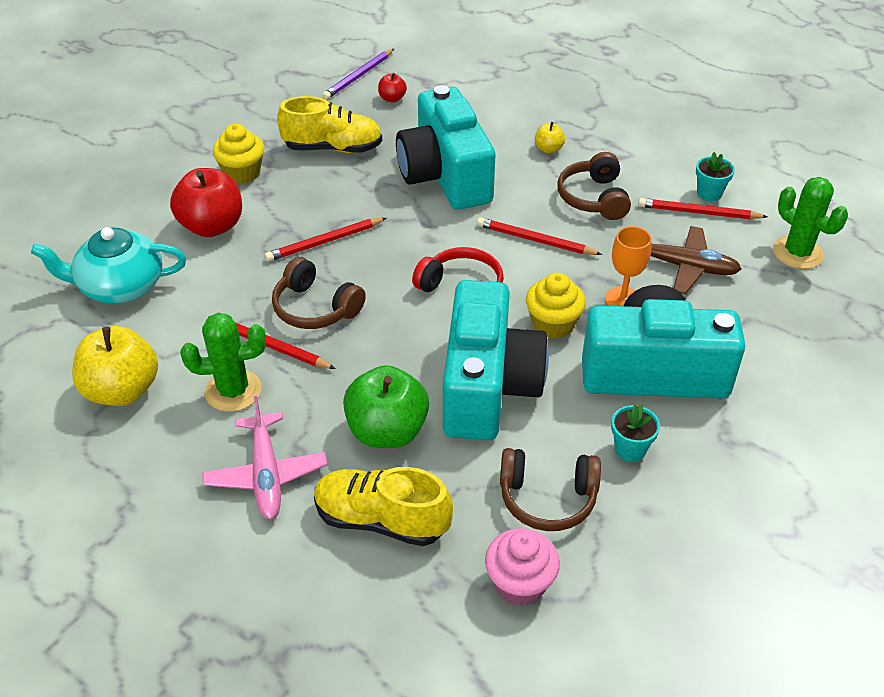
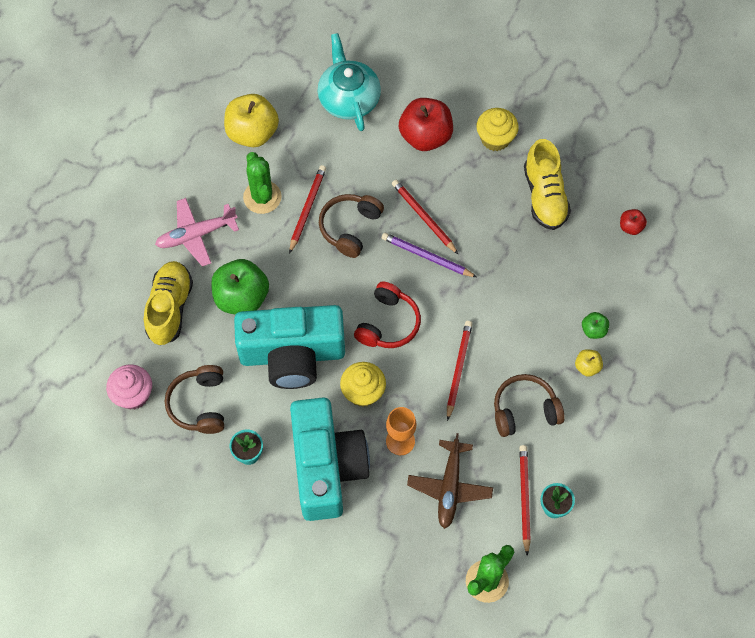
camera: 80 degrees right, 20 degrees up
(358, 76) = (659, 192): purple pencil -> purple pencil (427, 256)
(445, 175) = (528, 289): turquoise camera -> none
(506, 139) = (593, 330): none -> green apple

